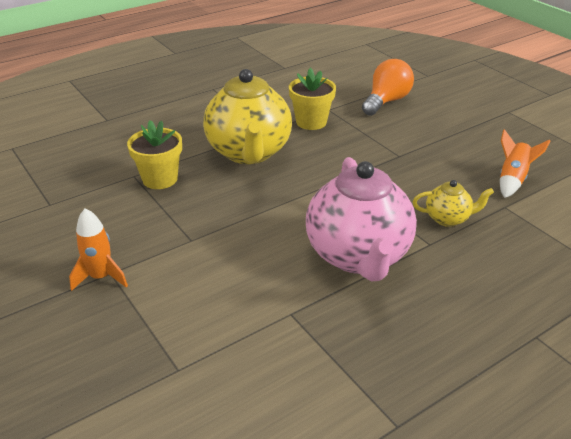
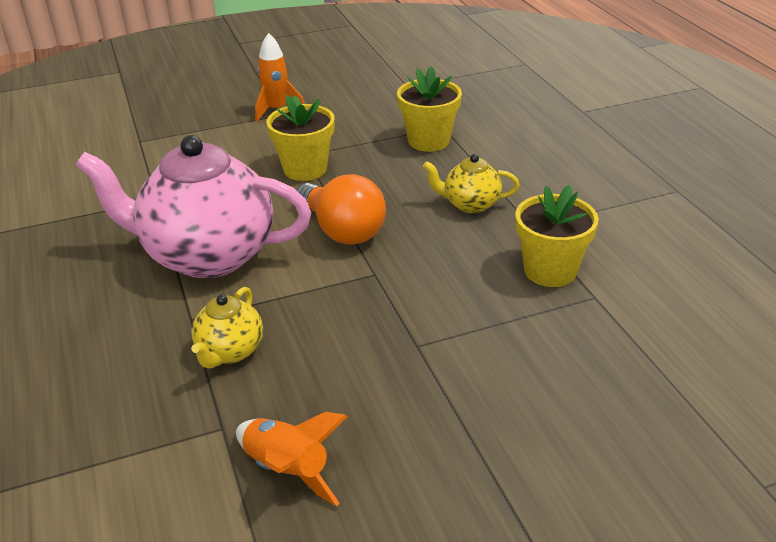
camera: 105 degrees right, 0 degrees up
(217, 234) = (305, 169): none -> yellow flower pot
(249, 153) = (470, 204): yellow teapot -> yellow teapot, size x0.46
(386, 101) = (622, 378): orange light bulb -> orange light bulb (342, 231)

